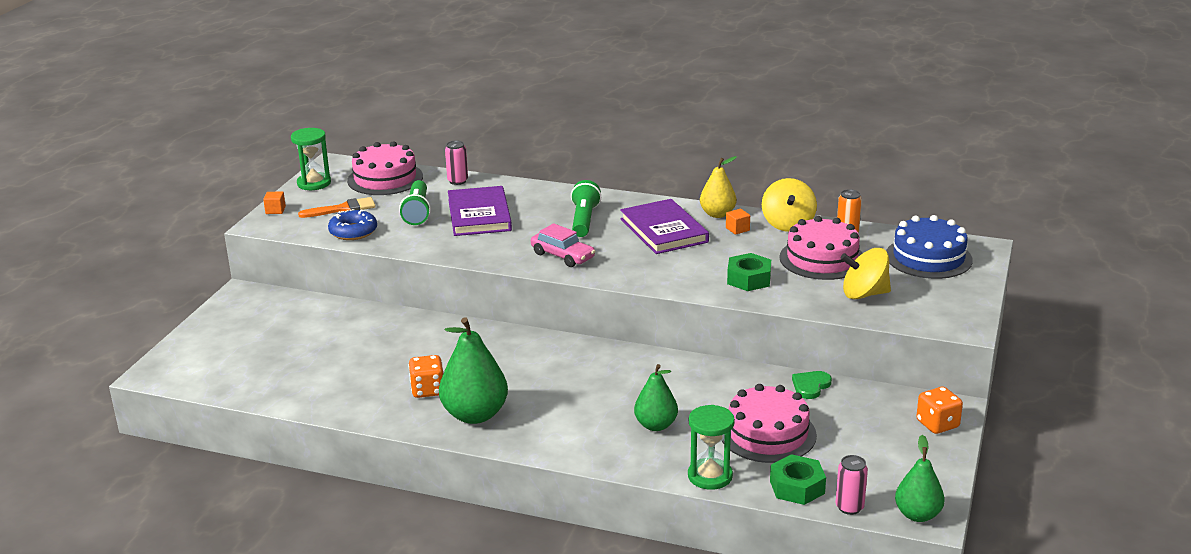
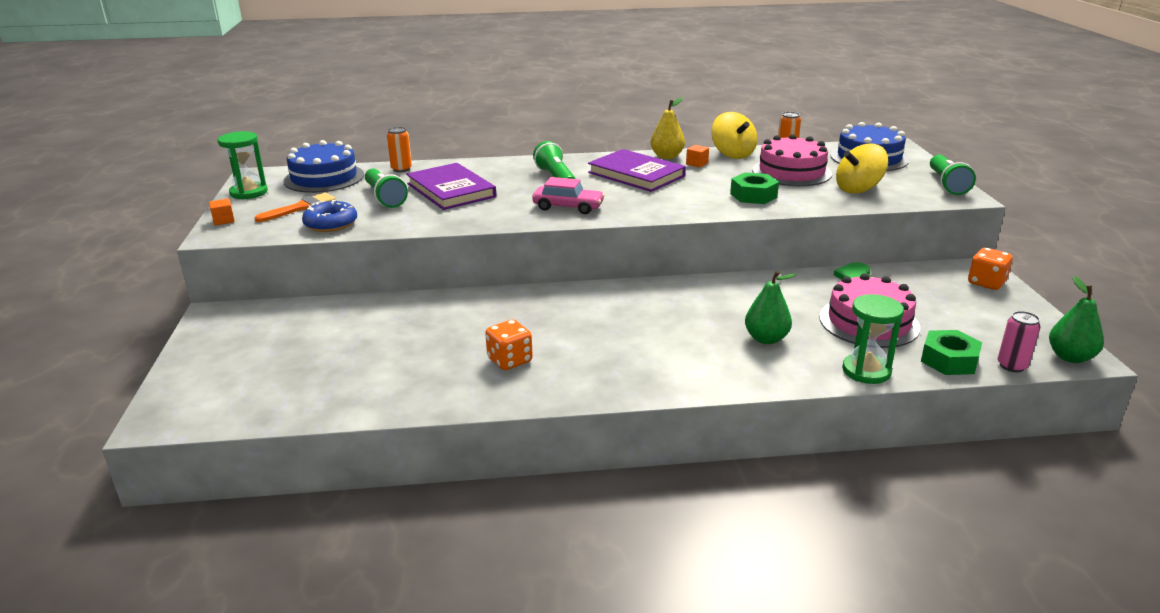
camera: 25 degrees left, 0 degrees up
(385, 178) = (324, 178): pink cake -> blue cake
(457, 181) = (401, 169): pink can -> orange can
(475, 415) = (583, 372): green pear -> none
(967, 308) = (946, 184): none -> green flashlight

